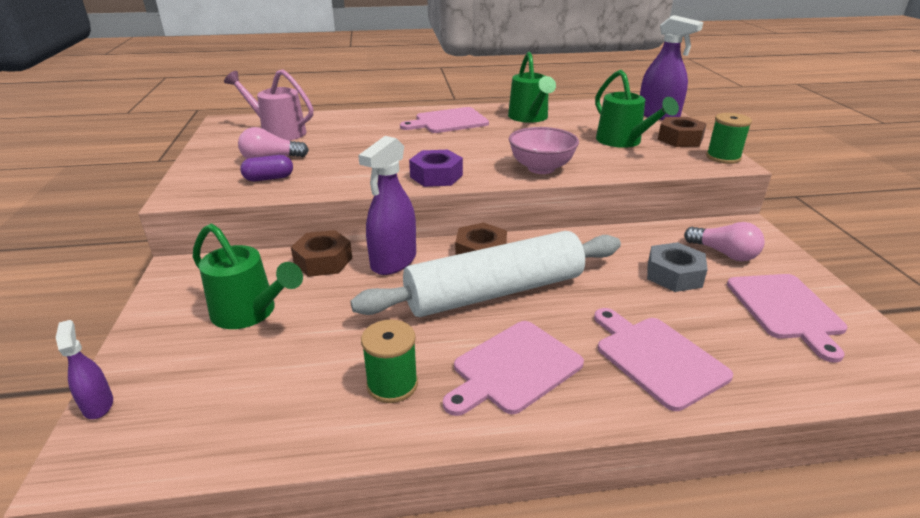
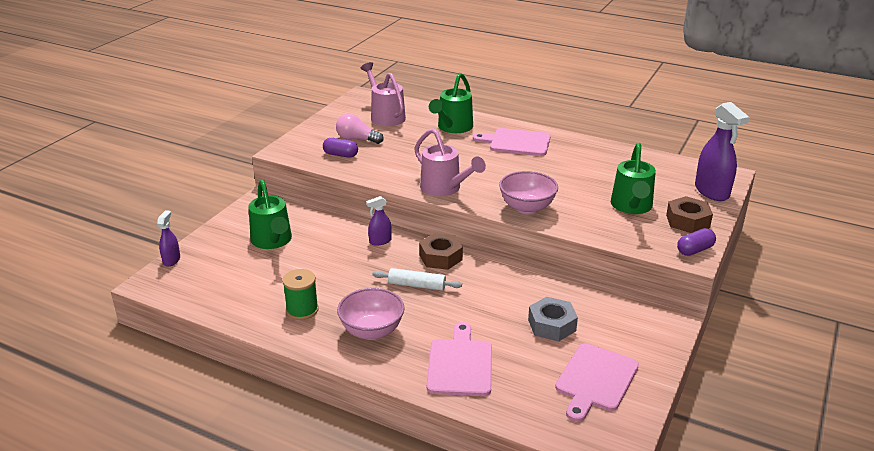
camera: 35 degrees right, 0 degrees up
(323, 261) = (340, 224): brown nut -> none
(393, 261) = (380, 241): purple spray bottle -> purple spray bottle, size x0.53
(436, 176) = (445, 188): purple nut -> pink watering can
(495, 292) = (417, 285): white rolling pin -> white rolling pin, size x0.43
(514, 368) = (372, 331): pink cutting board -> pink bowl
(529, 118) = (588, 159): green watering can -> green watering can (452, 128)
(723, 157) = (695, 250): green spool -> purple capsule
(724, 253) = (616, 328): pink light bulb -> none

